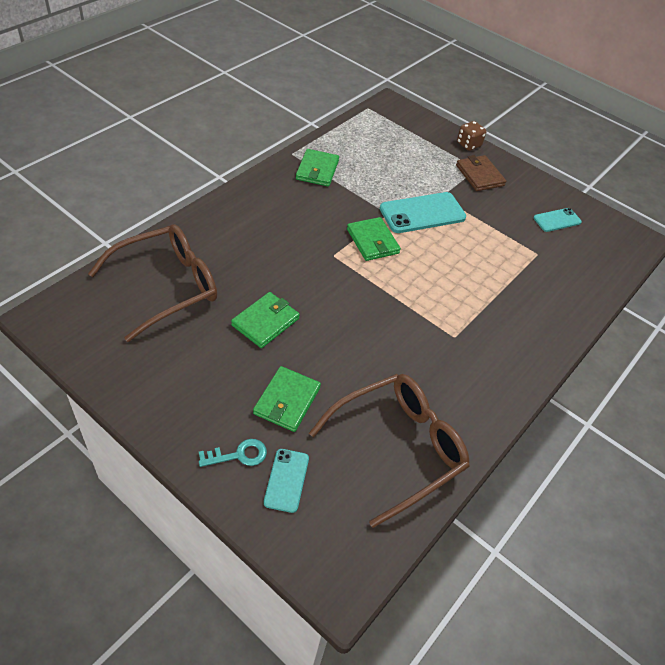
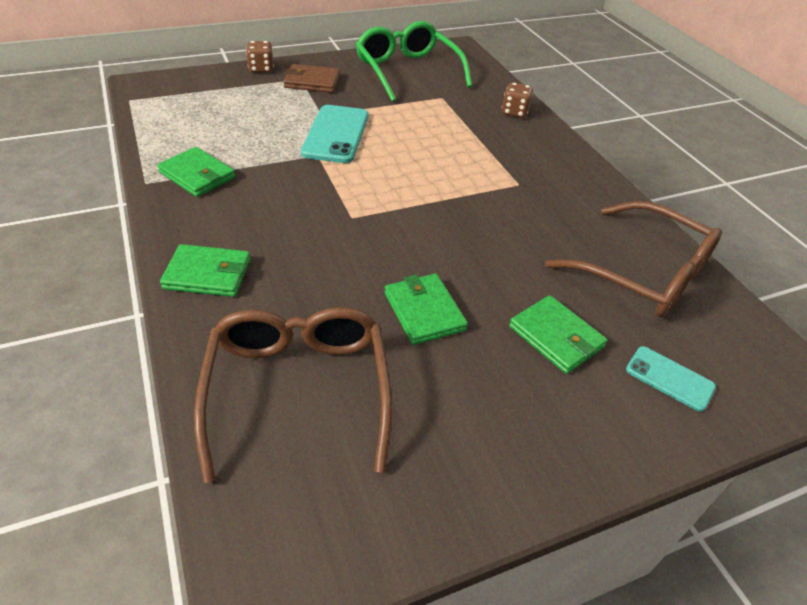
camera: 60 degrees left, 5 degrees down
(238, 455) = (624, 410): turquoise key -> none
(372, 241) = (352, 181): green wallet -> green wallet (208, 274)
(399, 447) = (645, 274): brown glasses -> brown glasses turned 135 degrees clockwise
(557, 220) = (407, 71): turquoise phone -> green glasses
(564, 307) = (514, 112): none -> brown dice

